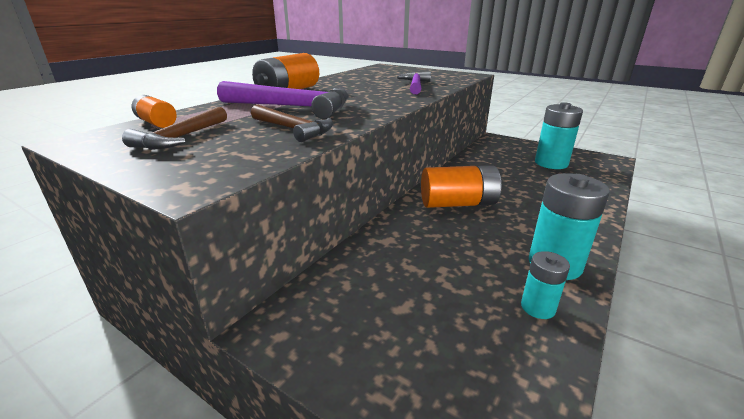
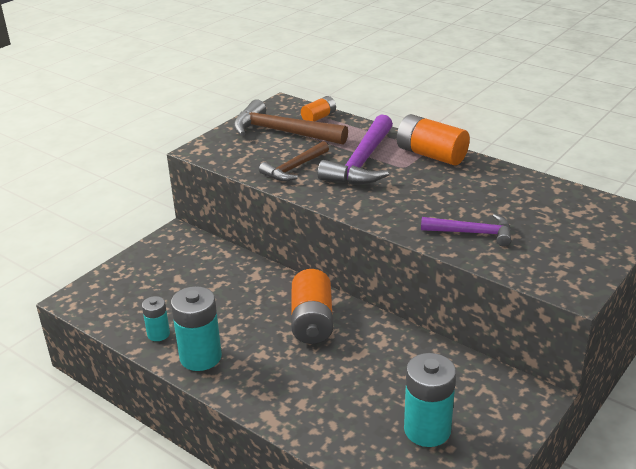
camera: 95 degrees right, 5 degrees up
(181, 138) = (282, 132): brown hammer -> brown hammer, size x1.61

